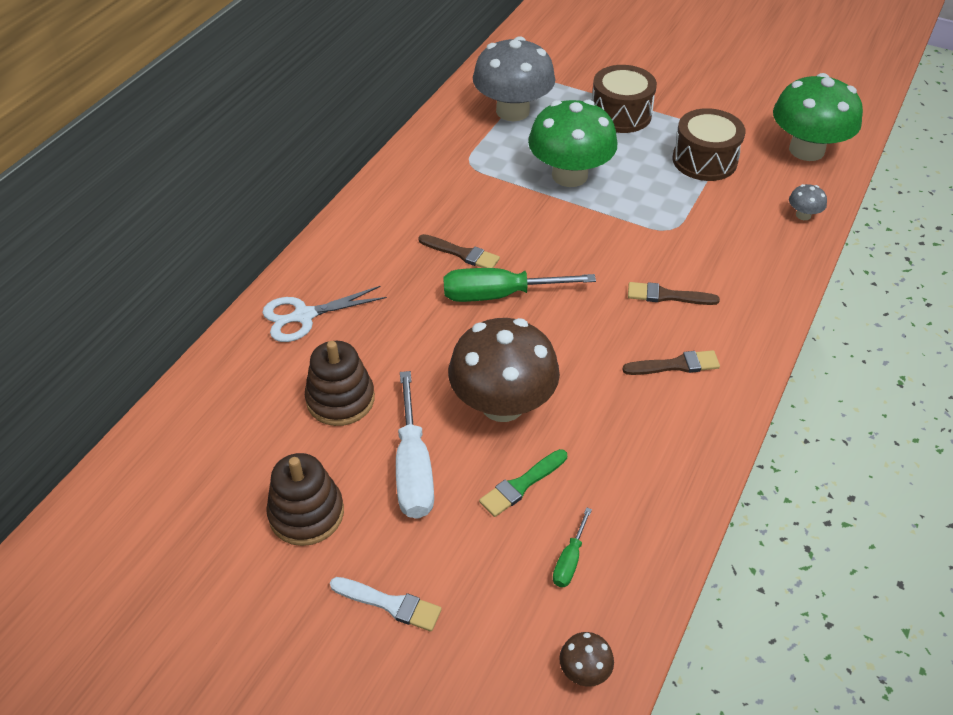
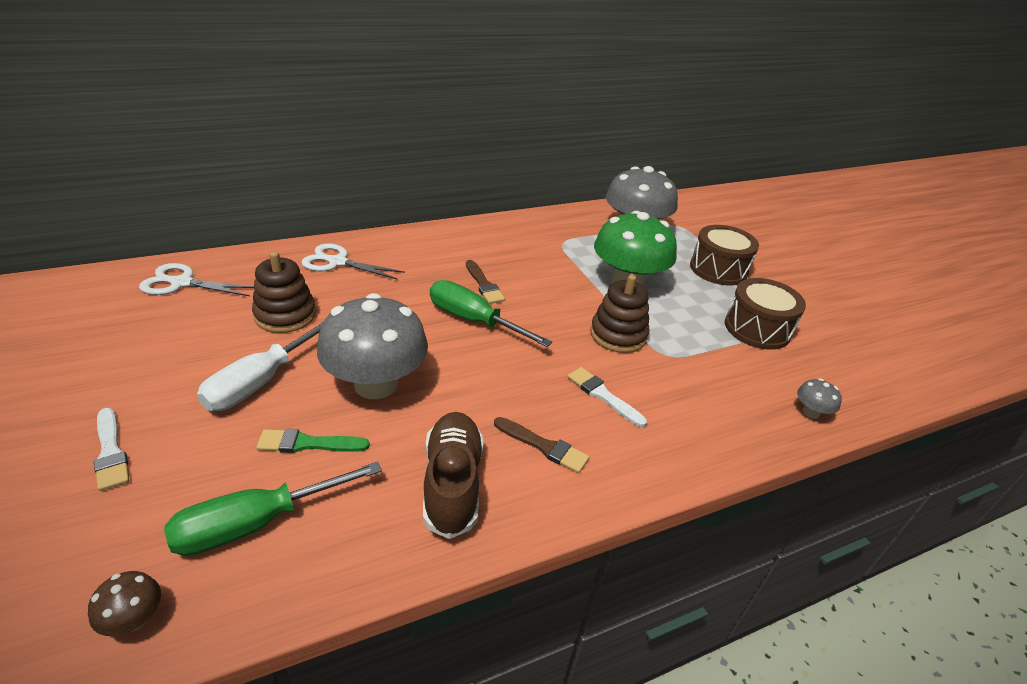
camera: 35 degrees right, 10 degrees down
(193, 437) = (182, 283): none -> white scissors
(306, 513) = (163, 362): brown stacking toy -> brown stacking toy (618, 335)
(502, 404) = (376, 384): brown mushroom -> grey mushroom
(570, 560) = (257, 523): green screwdriver -> green screwdriver, size x2.02
(653, 436) = (452, 483): none -> brown shoe
(667, 296) = (603, 395): brown brush -> white brush
(806, 150) = (871, 370): green mushroom -> none

